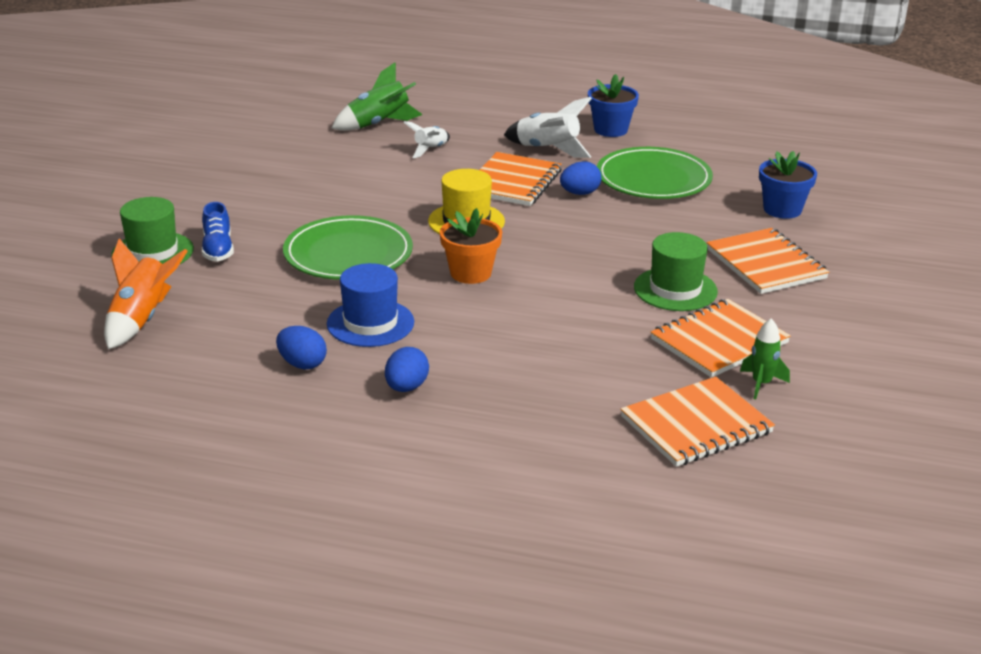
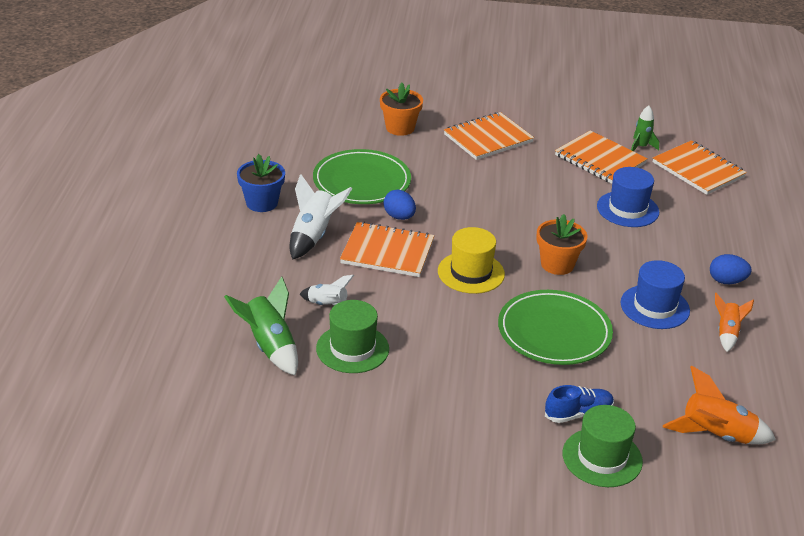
camera: 100 degrees left, 5 degrees up
(302, 364) = (727, 333): blue egg -> orange rocket
(587, 342) = (627, 209): none -> blue hat
(675, 289) = (540, 174): green hat -> green hat (352, 349)
(782, 209) = (400, 128): blue flower pot -> orange flower pot

